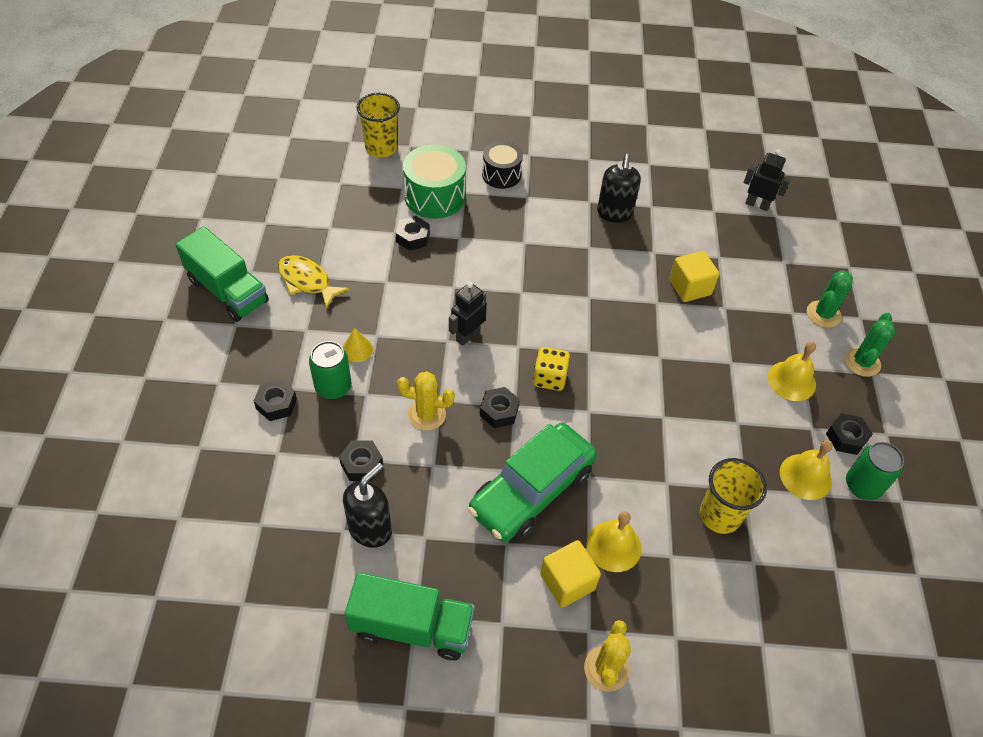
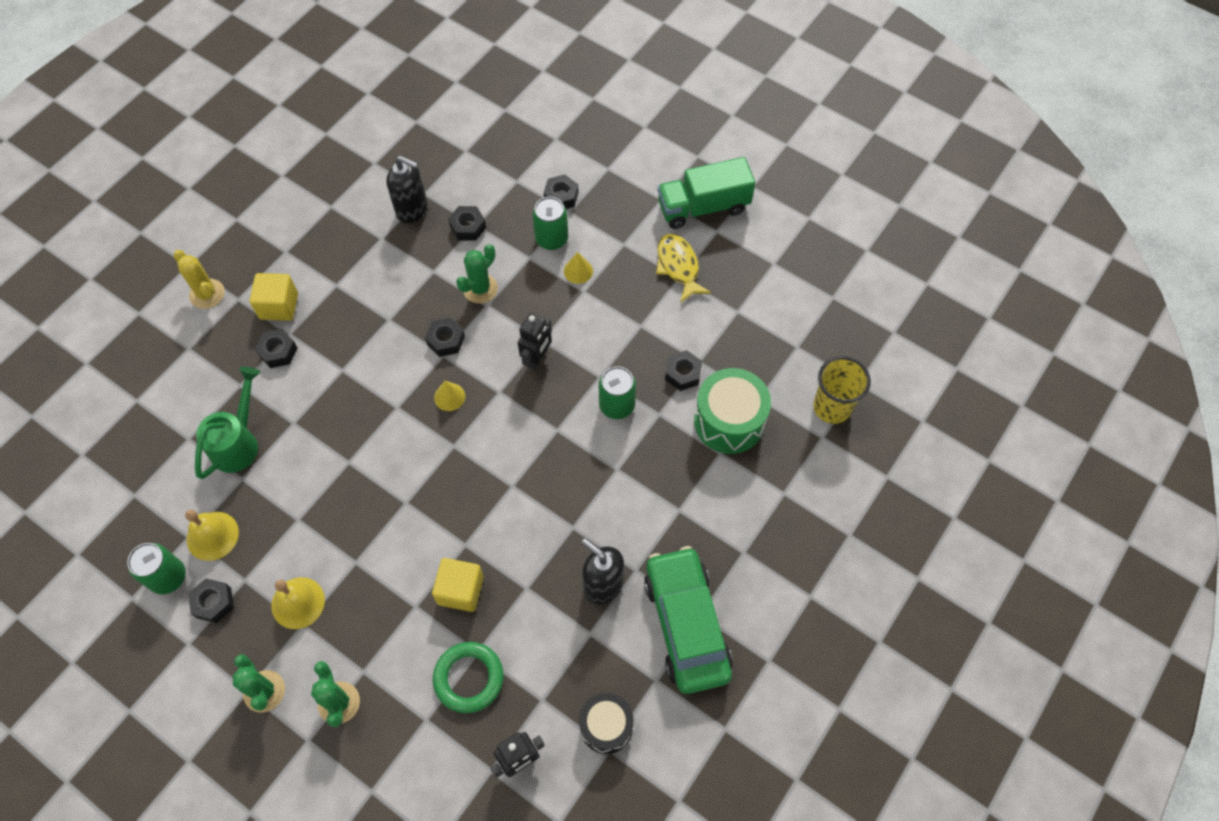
camera: 125 degrees right, 10 degrees up
(307, 281) = (678, 266): yellow fish -> yellow fish turned 90 degrees counterclockwise
(370, 529) = (412, 209): black soap dispenser -> black soap dispenser turned 45 degrees counterclockwise
(412, 627) = (326, 201): green truck -> none
(426, 414) = (480, 289): yellow cactus -> green cactus
(467, 335) = (537, 358): black robot -> black robot turned 45 degrees clockwise
(471, 265) = (617, 405): none -> green can
(501, 175) = (726, 503): black drum -> black drum (606, 726)
(532, 491) = (362, 324): green car -> green car (686, 624)
(549, 378) = (449, 397): yellow dice -> yellow cone
(614, 546) = (278, 351): yellow bell -> black nut
(720, 515) = (238, 442): yellow cup -> green watering can
(738, 253) = (469, 678): none -> green ring

